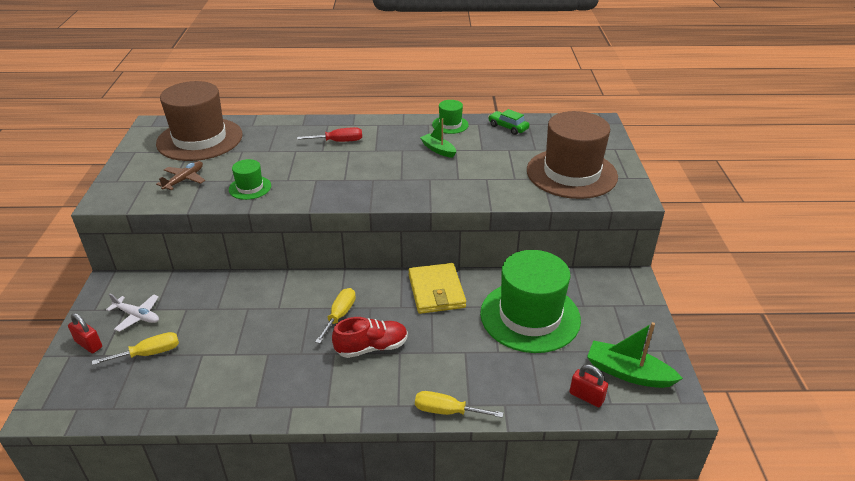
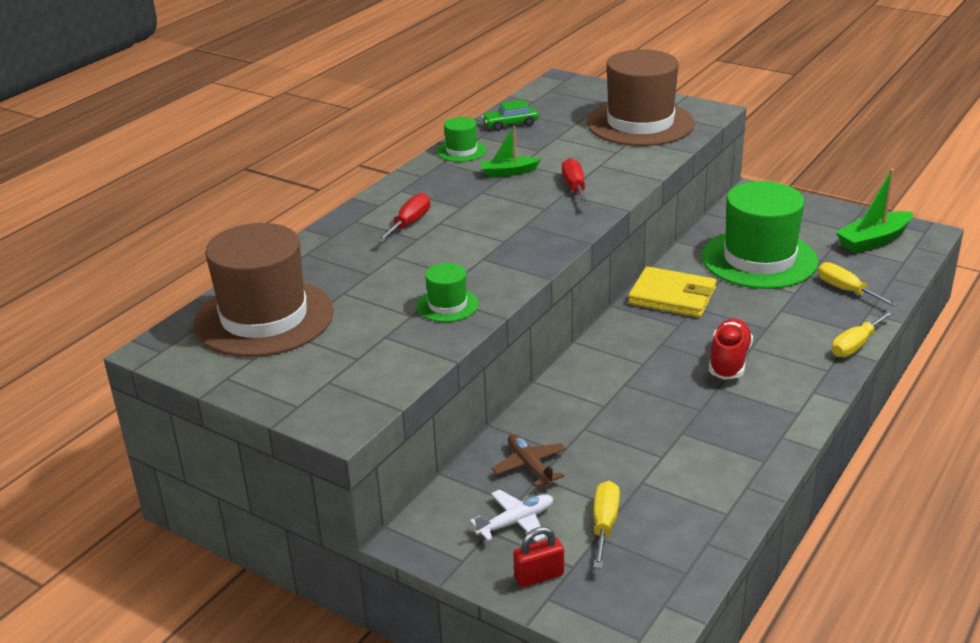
camera: 55 degrees left, 5 degrees down
(184, 180) = (366, 349): brown plane -> brown plane (530, 466)
(340, 315) = (657, 367): yellow screwdriver -> yellow screwdriver (846, 290)
(442, 180) = (575, 187): none -> red screwdriver
(586, 397) = (888, 270): red padlock -> none

